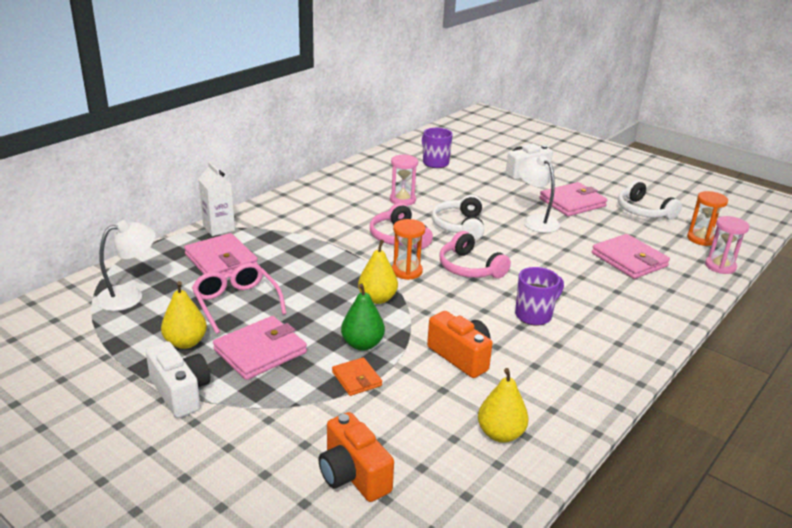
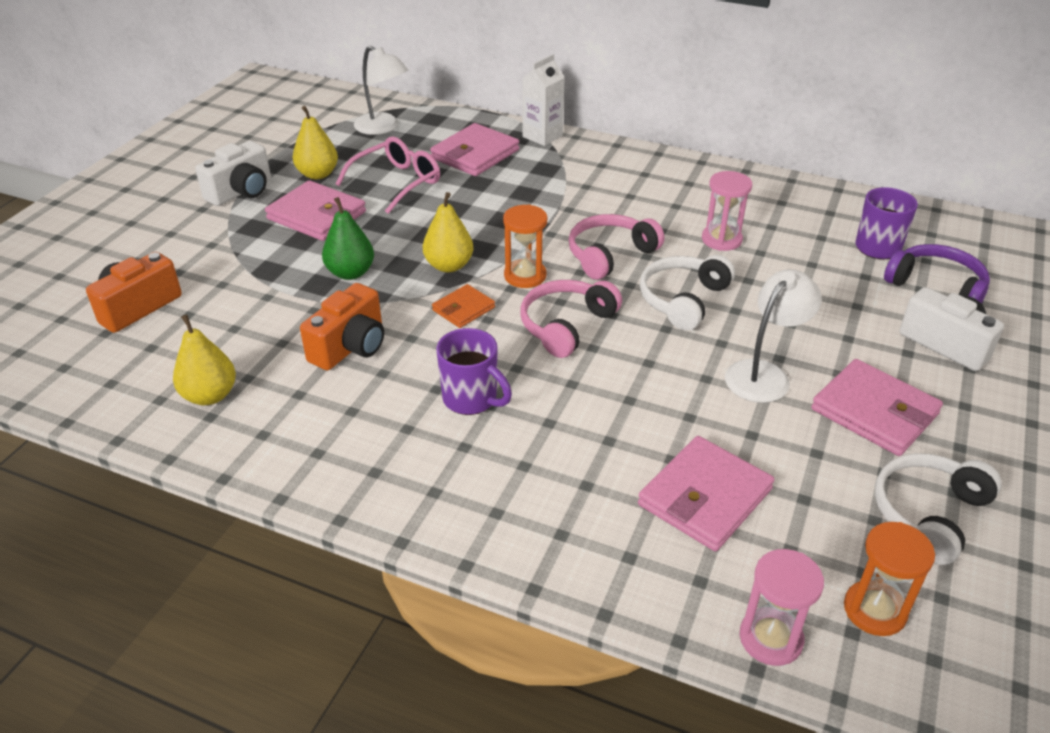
camera: 75 degrees right, 10 degrees up
(356, 379) = (286, 281): orange wallet -> orange wallet (463, 309)
(459, 226) = (683, 300): white headphones -> white headphones turned 45 degrees counterclockwise
(478, 161) = (936, 287): none -> purple headphones

